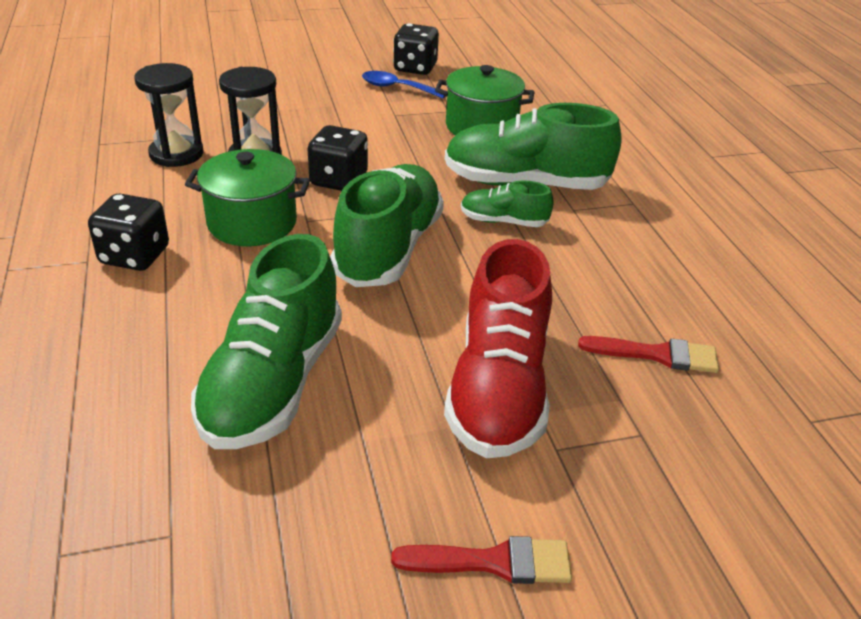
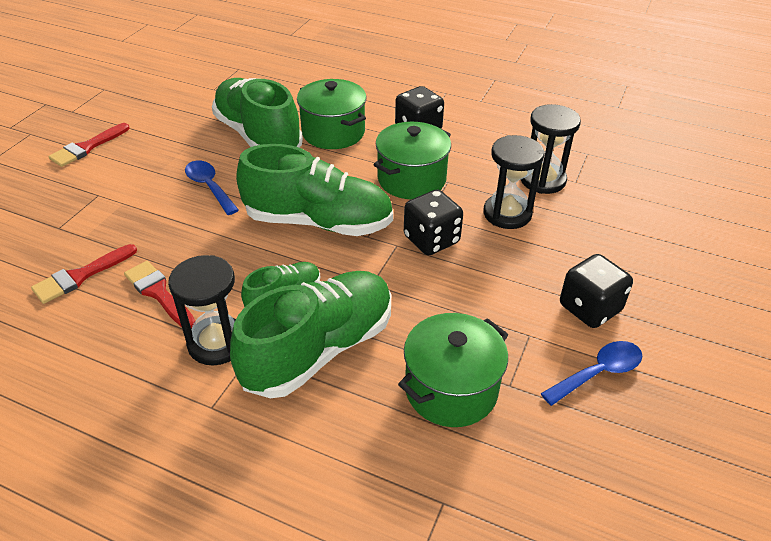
camera: 130 degrees right, 5 degrees up
(202, 319) = (333, 132): none -> green pot
(388, 249) = (318, 222): green shoe -> green shoe turned 45 degrees counterclockwise
(415, 68) = (652, 424): black dice -> black dice (589, 308)
(425, 357) = (209, 187): none -> blue spoon
(498, 388) = (155, 199): red shoe -> none
(589, 229) = (217, 343): none -> black hourglass
(597, 290) = (158, 293): none -> red brush

